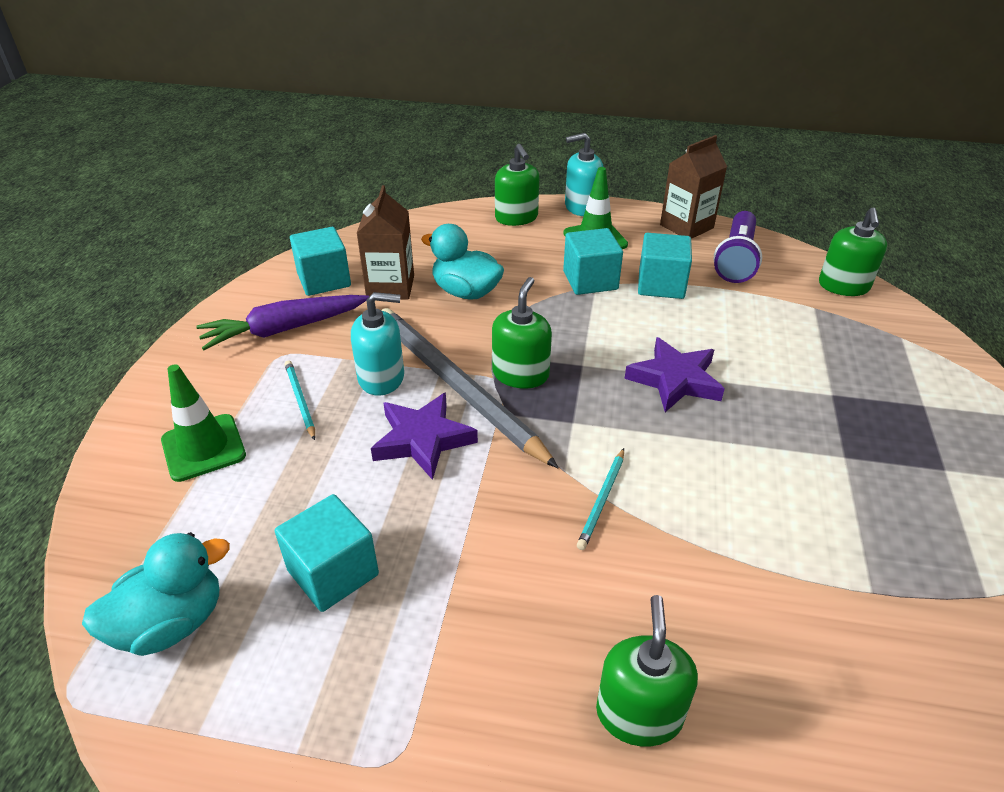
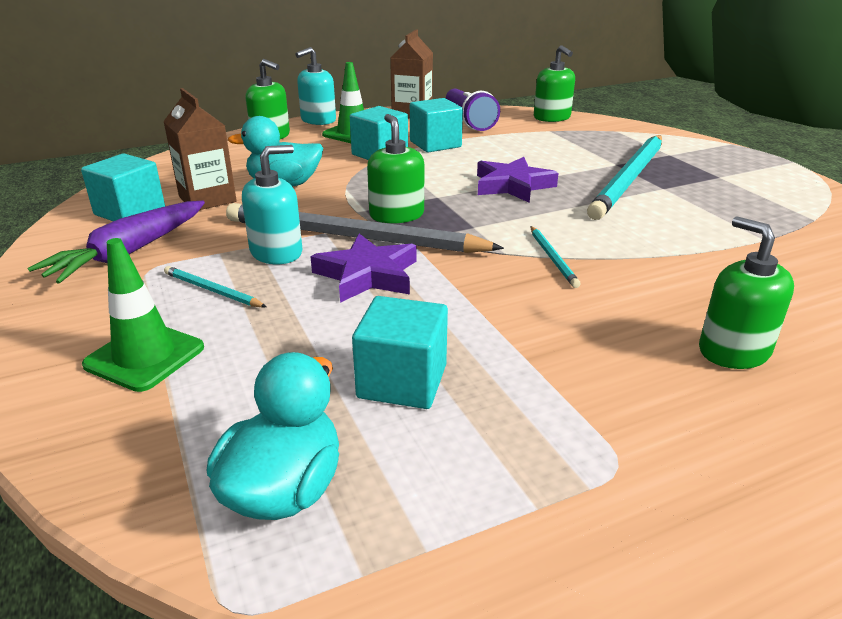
camera: 35 degrees left, 10 degrees down
(822, 424) = (629, 178): none -> turquoise pencil

